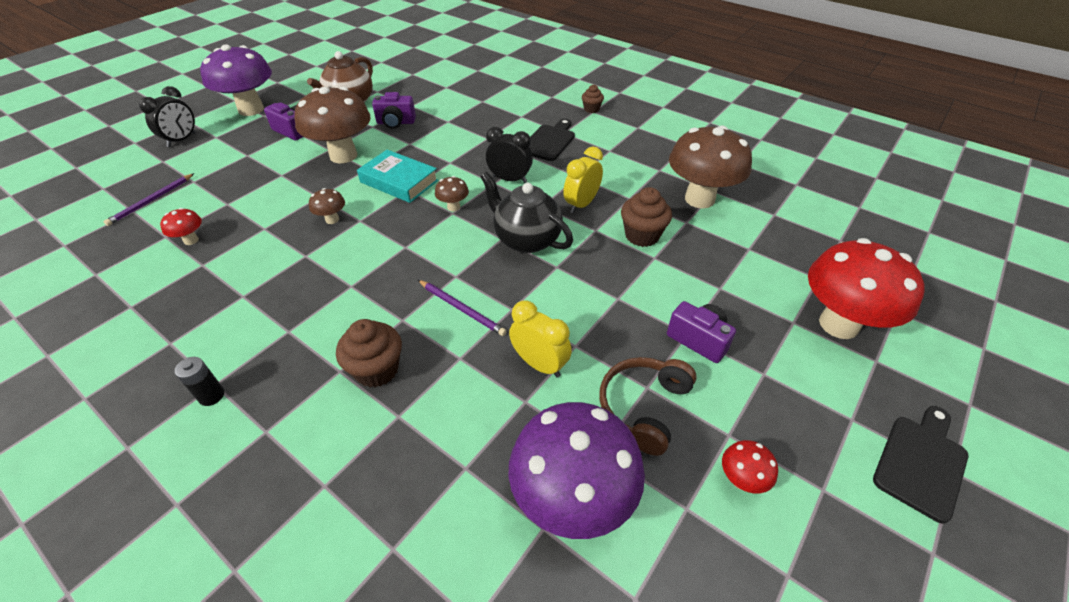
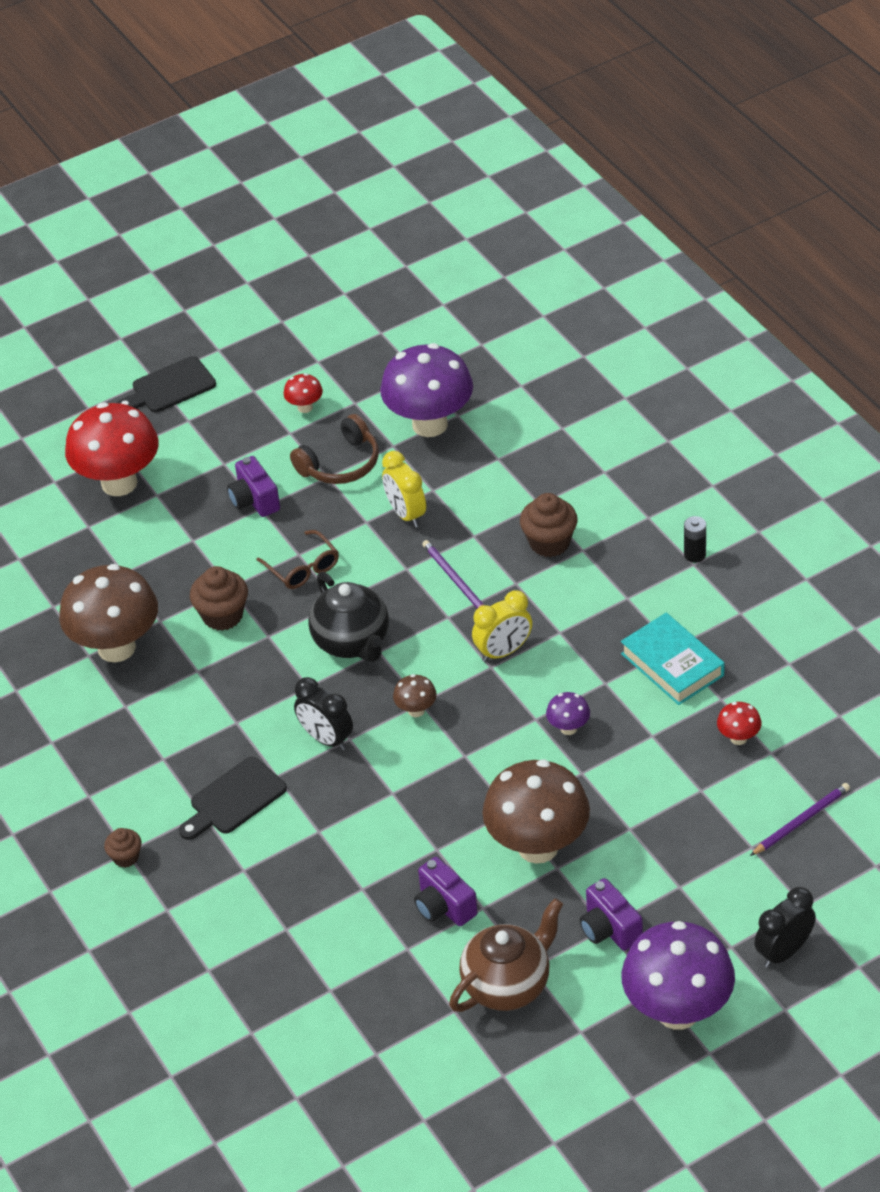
camera: 155 degrees left, 0 degrees up
(332, 219) = (568, 728): brown mushroom -> purple mushroom
(396, 123) = (444, 906): purple camera -> purple camera turned 150 degrees counterclockwise
(399, 181) = (471, 773): turquoise book -> turquoise book (672, 665)
(581, 204) = (261, 675): yellow clock -> yellow clock (503, 651)
(605, 286) = (303, 568): none -> brown glasses

